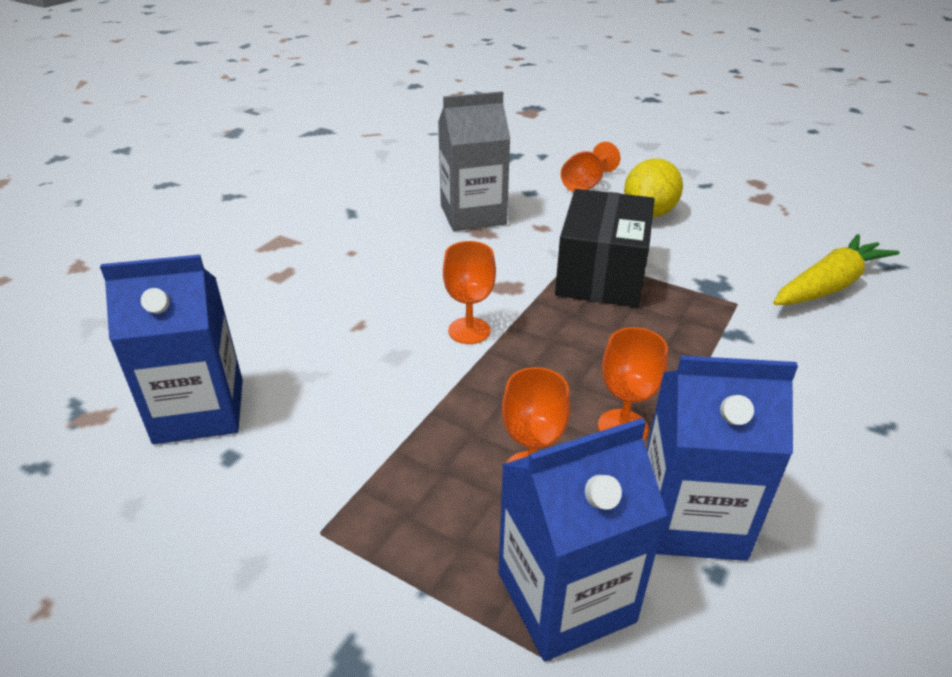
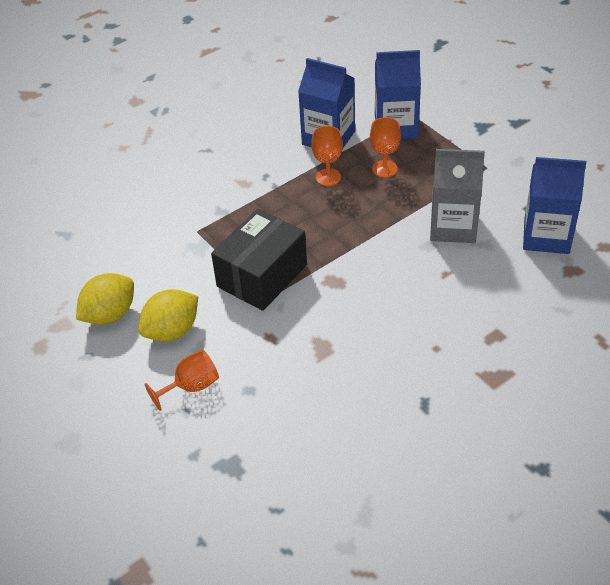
camera: 155 degrees left, 10 degrees up
(469, 331) = (377, 251): orange goblet -> none
(473, 215) = (318, 369): grey carton -> grey carton (453, 226)
(727, 212) = (110, 314): none -> yellow lemon
(828, 286) = (126, 229): yellow carrot -> none

